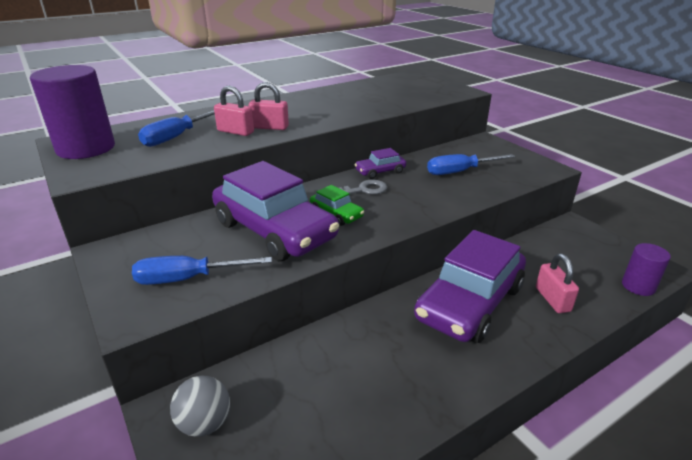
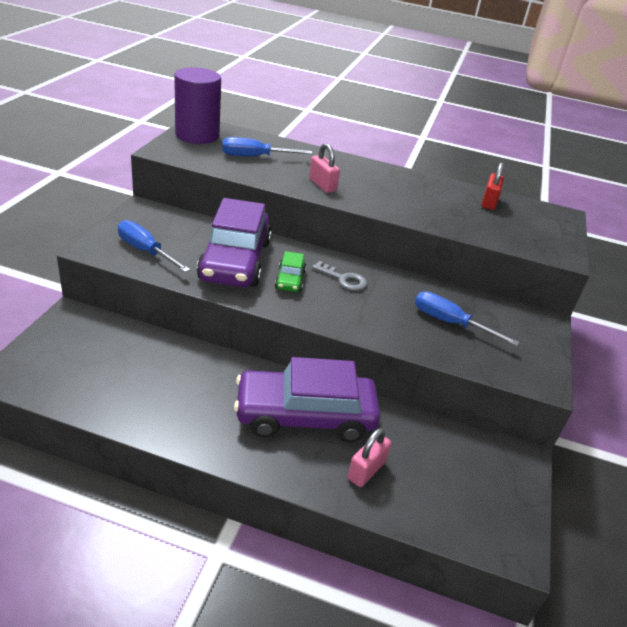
camera: 45 degrees right, 5 degrees up
(205, 423) = (73, 334): grey ball -> none
(235, 132) = (294, 174): pink padlock -> none
(375, 86) = (489, 202): none -> red padlock
(380, 171) = (386, 277): purple car -> none
(638, 286) = (460, 534): purple cylinder -> none

